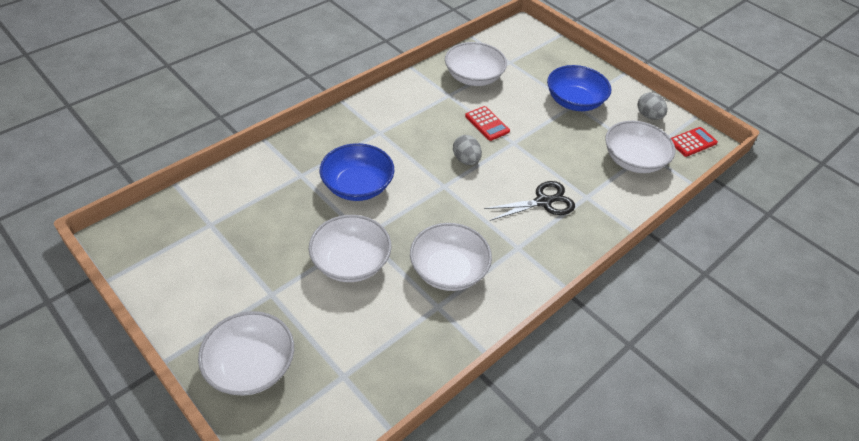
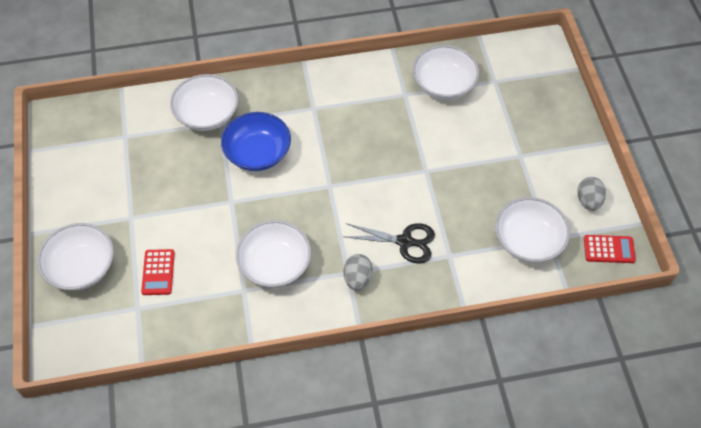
camera: 35 degrees right, 10 degrees up
(351, 262) = (205, 219): white bowl -> white bowl (207, 114)
(466, 160) = (368, 169): grey egg -> grey egg (357, 278)
(487, 124) = (417, 140): red calculator -> red calculator (158, 272)
(574, 101) = (523, 152): blue bowl -> none

